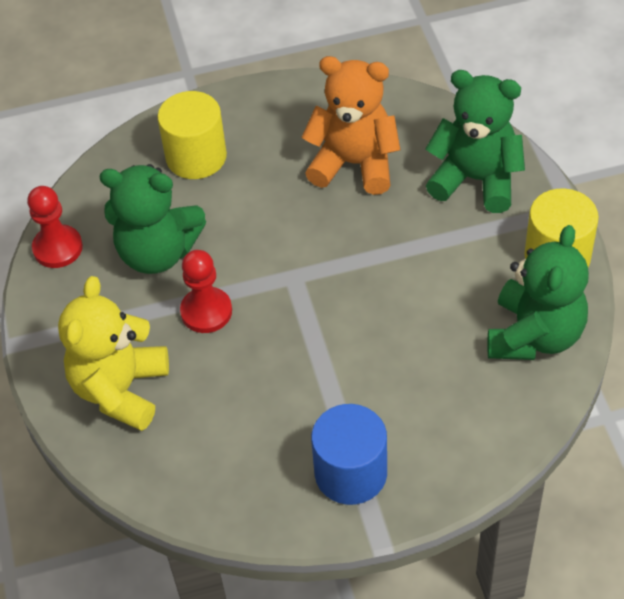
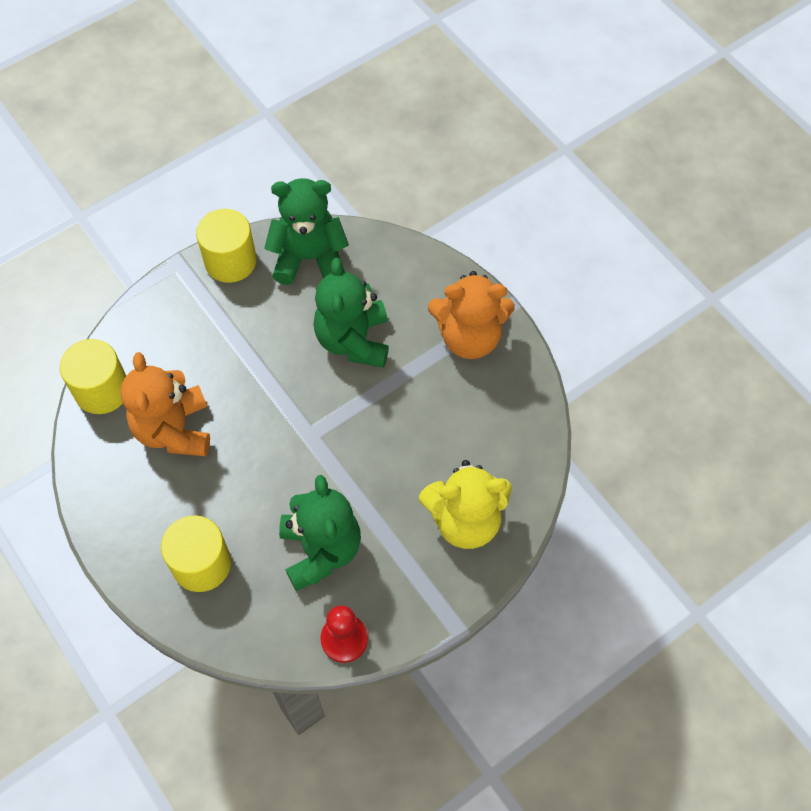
camera: 115 degrees left, 10 degrees up
(206, 311) = (368, 486): red pawn -> none
(351, 473) = (469, 337): blue cylinder -> orange teddy bear
(428, 116) = (102, 390): none -> yellow cylinder
(476, 180) = (167, 334): green teddy bear -> green teddy bear (353, 340)

